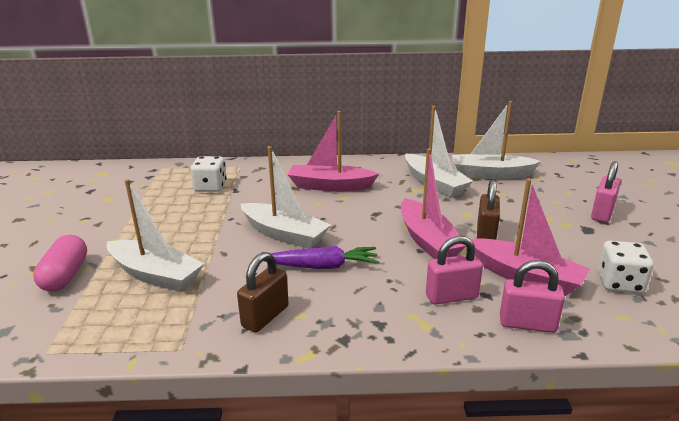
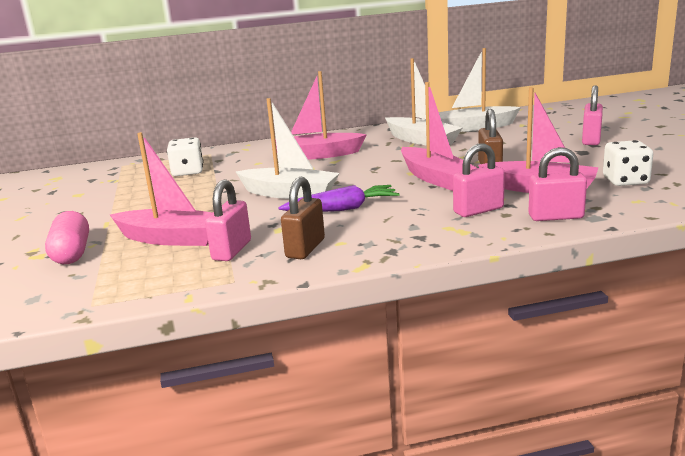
camera: 10 degrees left, 5 degrees down
(155, 275) = (171, 238): white boat -> pink boat
(199, 304) = (232, 250): none -> pink padlock

